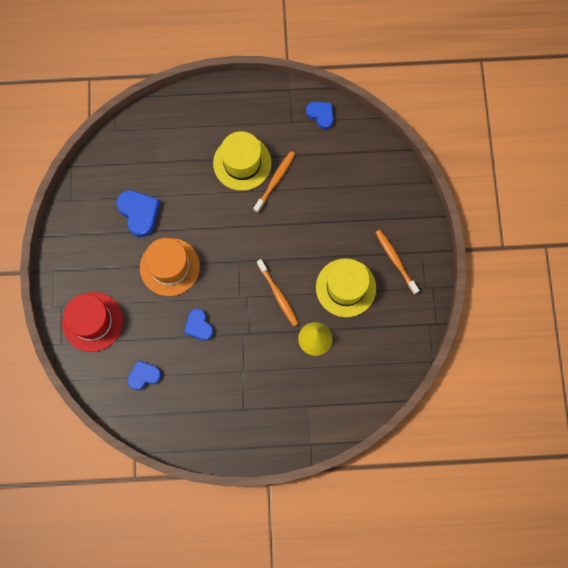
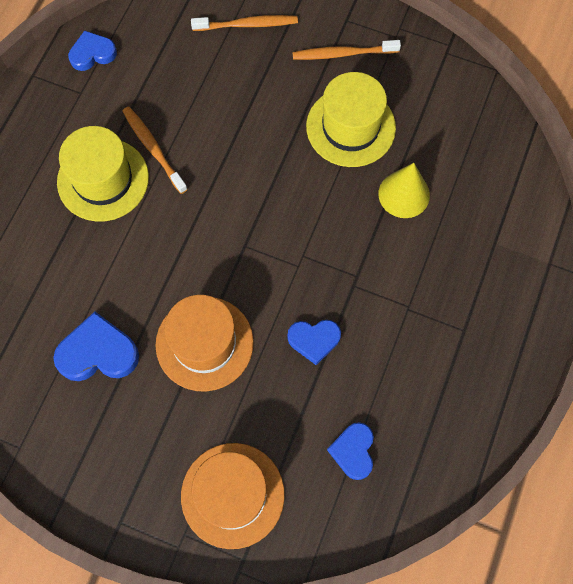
camera: 65 degrees left, 5 degrees down
(92, 321) = (232, 495): red hat -> orange hat
(278, 295) = (320, 214): orange toothbrush -> orange toothbrush (248, 25)

